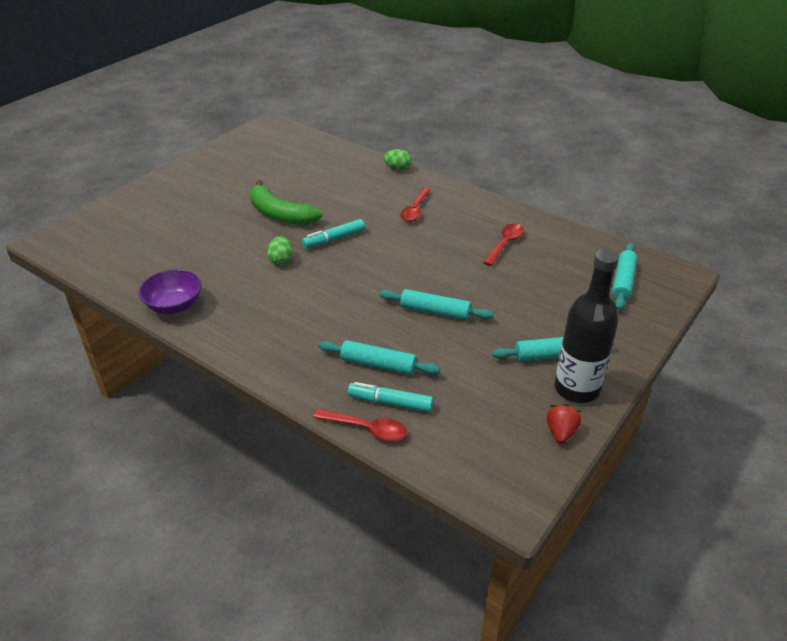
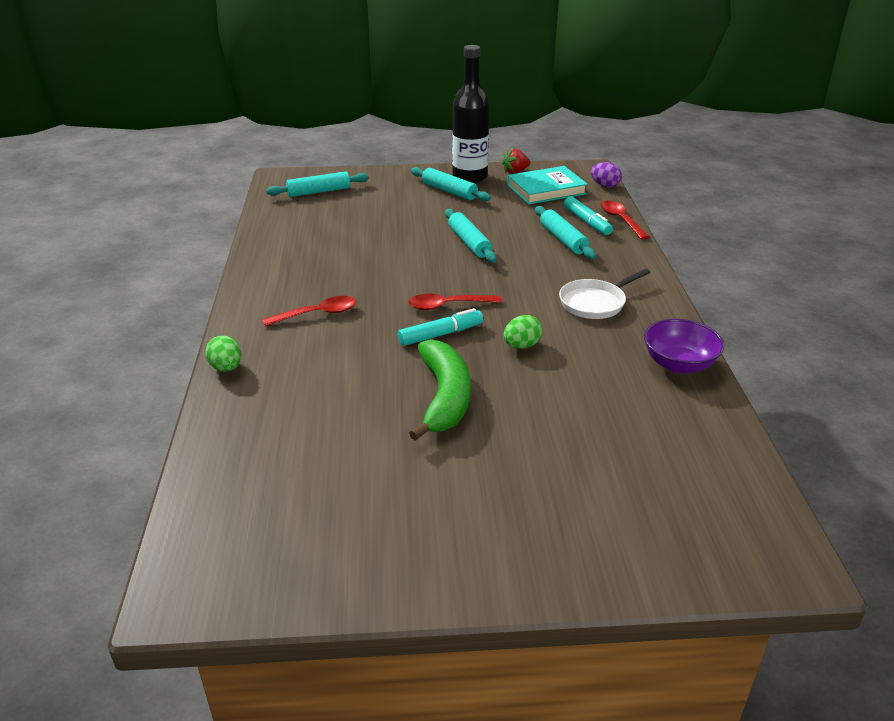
camera: 130 degrees left, 5 degrees down
(276, 318) = (595, 303): none -> white pan
(334, 239) = (440, 334): turquoise marker -> turquoise marker turned 45 degrees counterclockwise
(453, 481) = (604, 185): none -> purple egg
(490, 425) = (546, 189): none -> turquoise book
(505, 244) = (323, 248): red spoon -> red spoon (448, 306)

